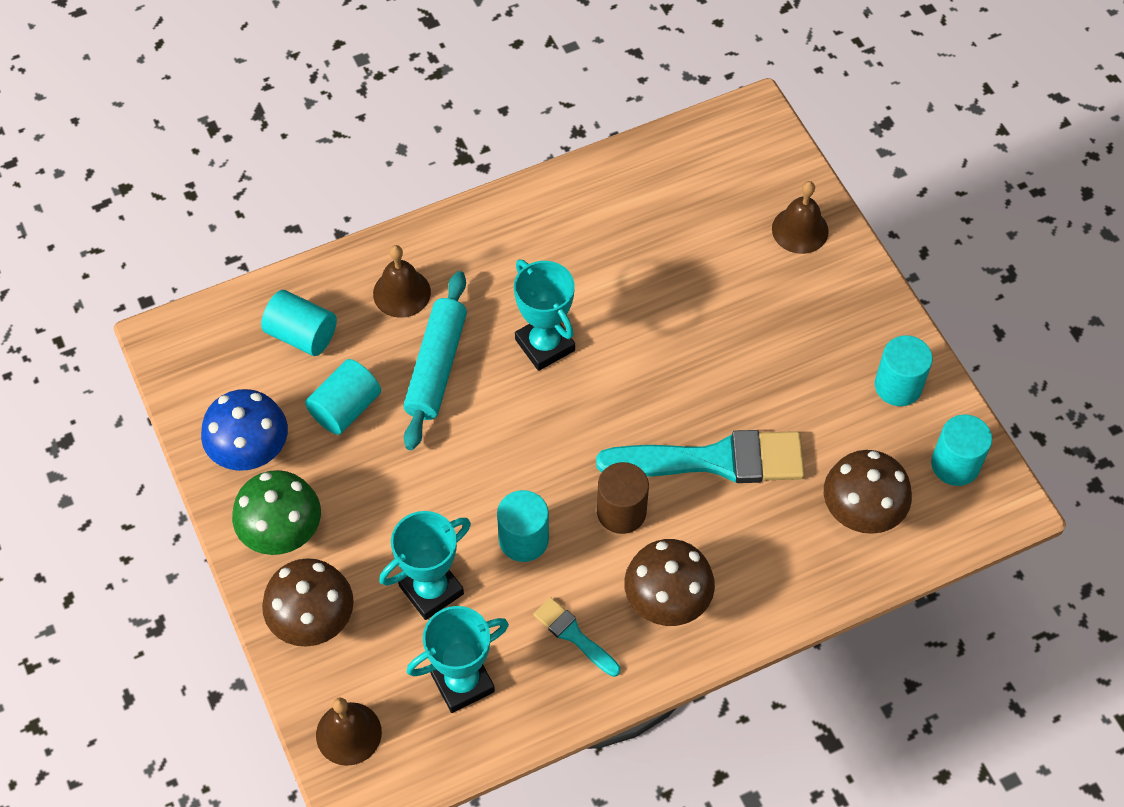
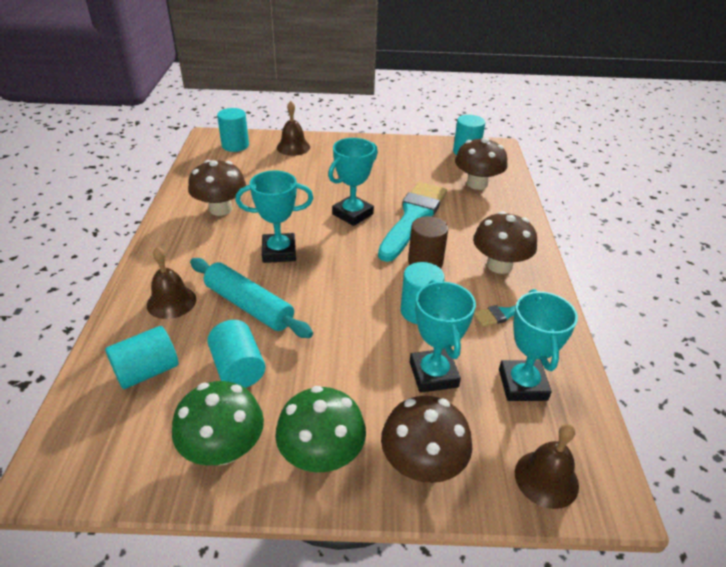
camera: 65 degrees left, 20 degrees down
(250, 450) = (223, 449): blue mushroom -> green mushroom
(591, 235) = (220, 209): none -> brown mushroom
(675, 385) = (352, 214): none -> turquoise trophy
(898, 386) = (410, 151): turquoise cylinder -> turquoise cylinder (235, 145)

